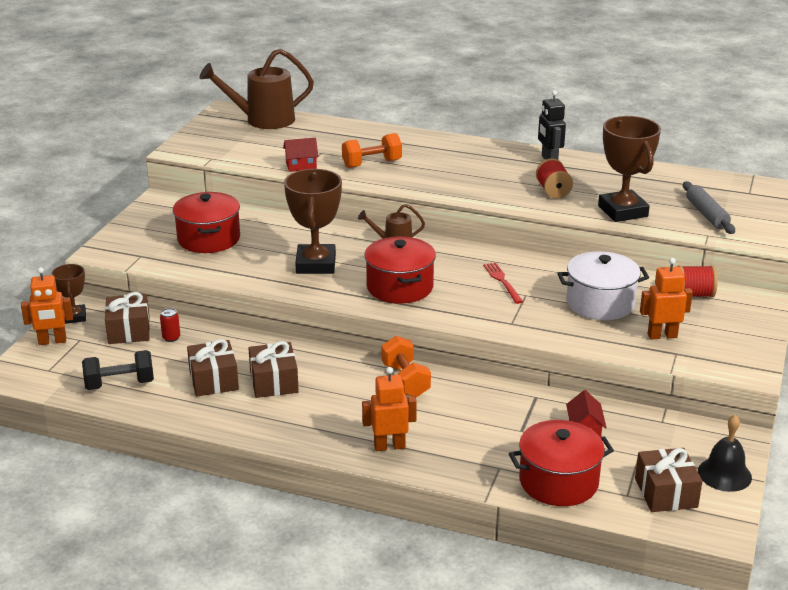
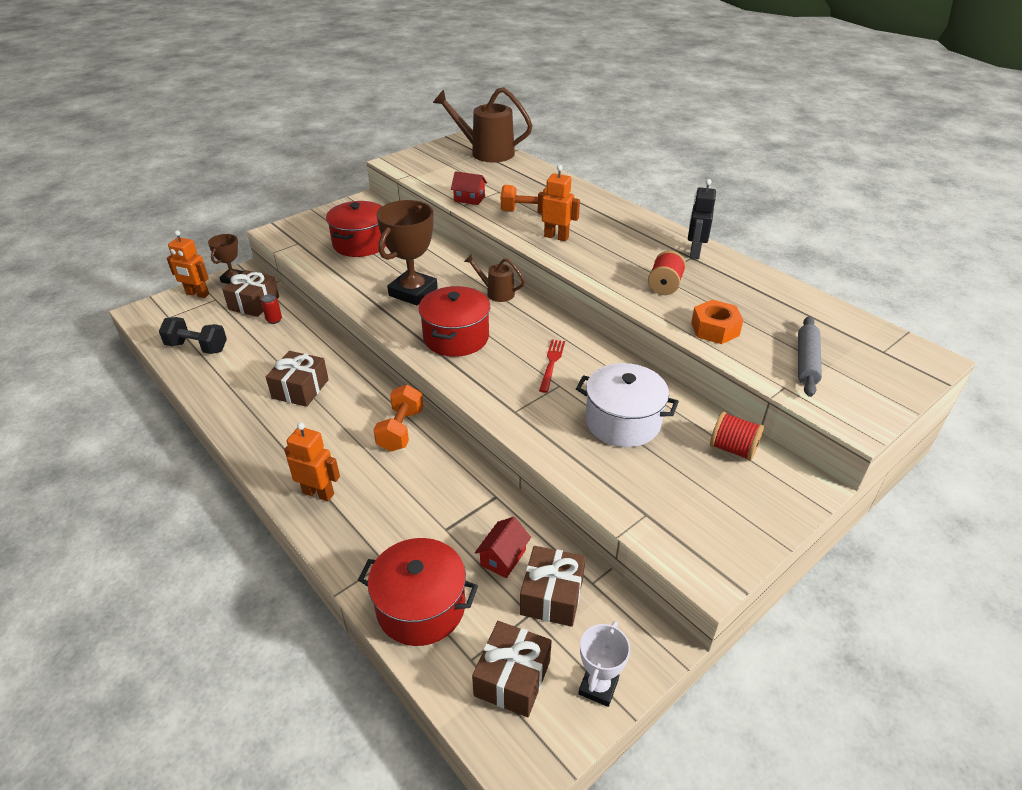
camera: 30 degrees right, 10 degrees up
(213, 380) = (261, 369): brown gift -> brown gift (552, 596)
(622, 211) = (715, 329): brown trophy -> orange nut
(662, 335) = (651, 486): orange robot -> orange robot (556, 237)
(724, 474) = (598, 687): black bell -> white trophy

